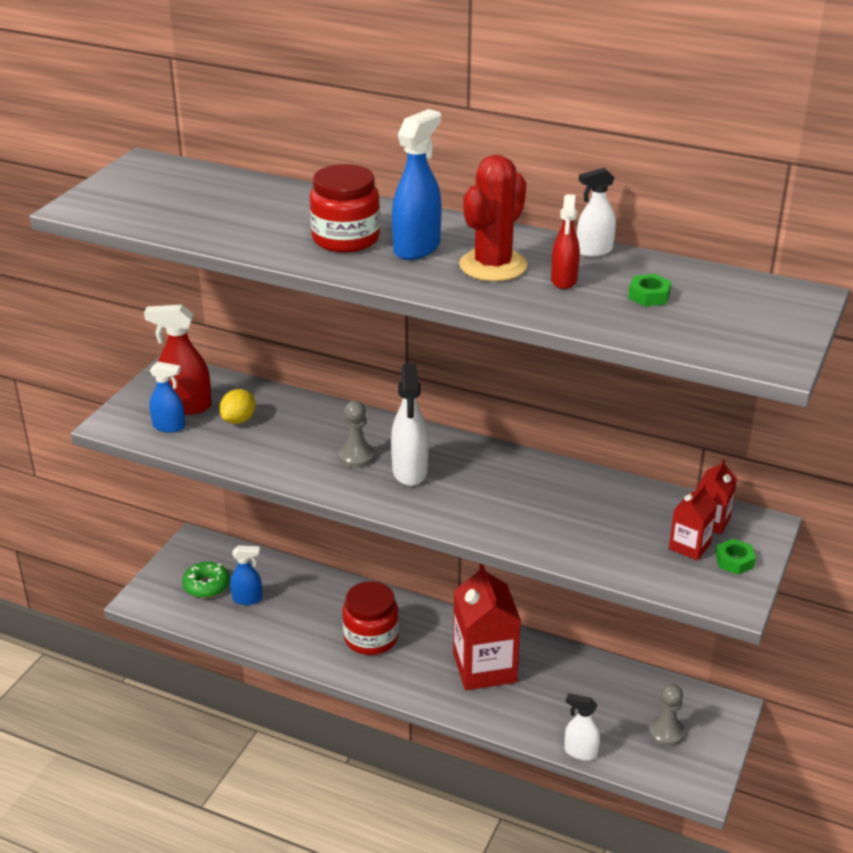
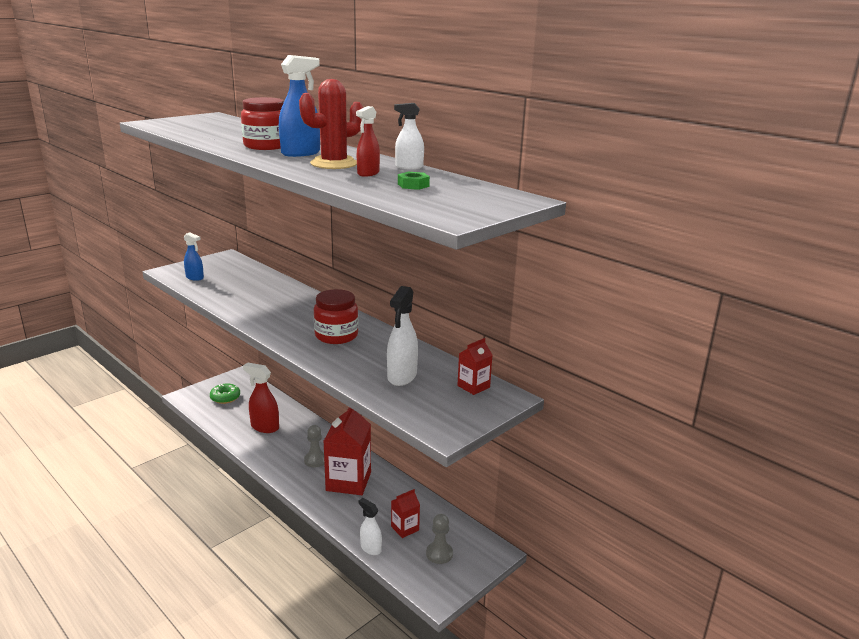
camera: 20 degrees right, 10 degrees down
(186, 406) = (214, 271): red spray bottle -> red spray bottle (264, 427)
(239, 420) = (235, 282): yellow lemon -> none
(247, 599) = (241, 409): blue spray bottle -> none
(356, 457) = (281, 309): grey pawn -> grey pawn (315, 460)
(371, 638) = (293, 447): red jar -> red jar (336, 335)
(410, 471) = (304, 322): white spray bottle -> white spray bottle (402, 377)
(689, 546) = (444, 396): red carton -> red carton (405, 528)
(734, 561) = (468, 411): green nut -> none

